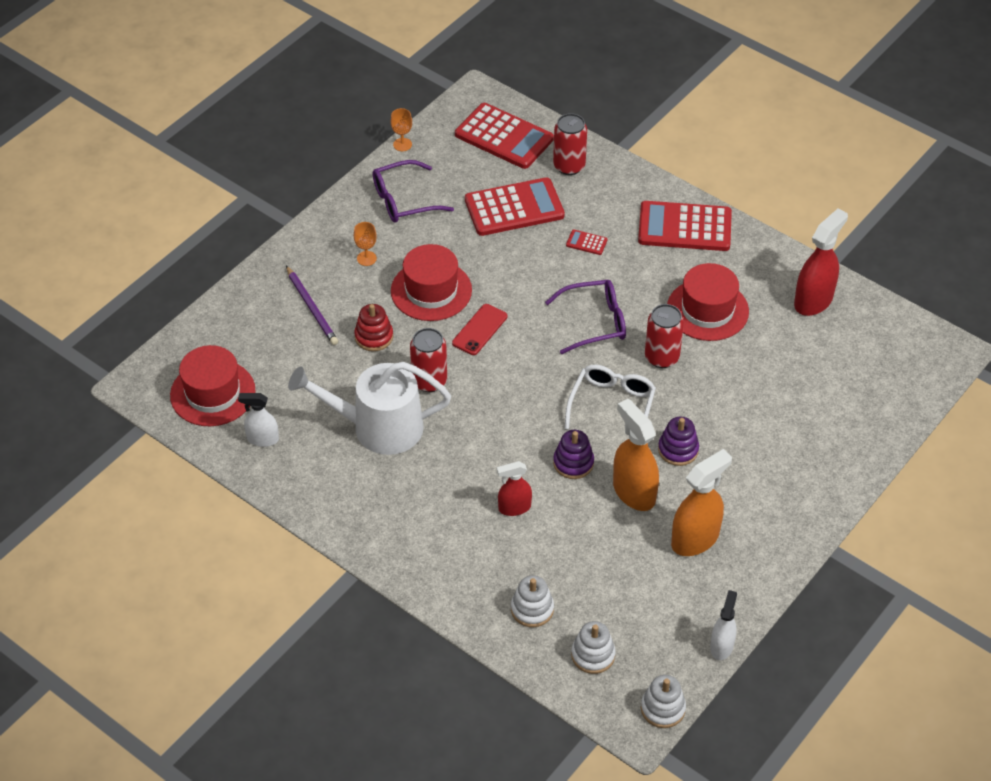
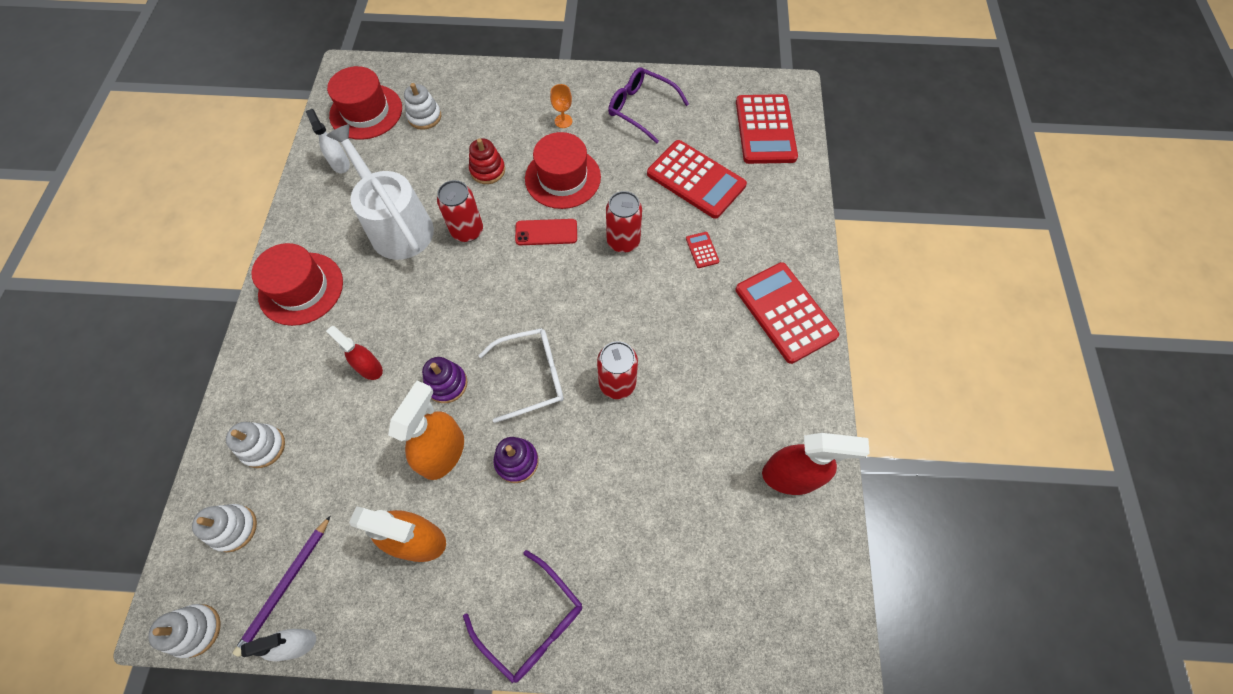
camera: 55 degrees right, 15 degrees up
(263, 352) = (424, 117): none -> white stacking toy
(312, 308) = (488, 118): purple pencil -> purple pencil (285, 586)
(402, 144) = (697, 76): orange goblet -> none
(569, 166) = (775, 189): red can -> red can (623, 241)
(595, 322) = (618, 308): purple glasses -> purple glasses (532, 623)
(707, 310) = (703, 388): red hat -> red hat (301, 288)

